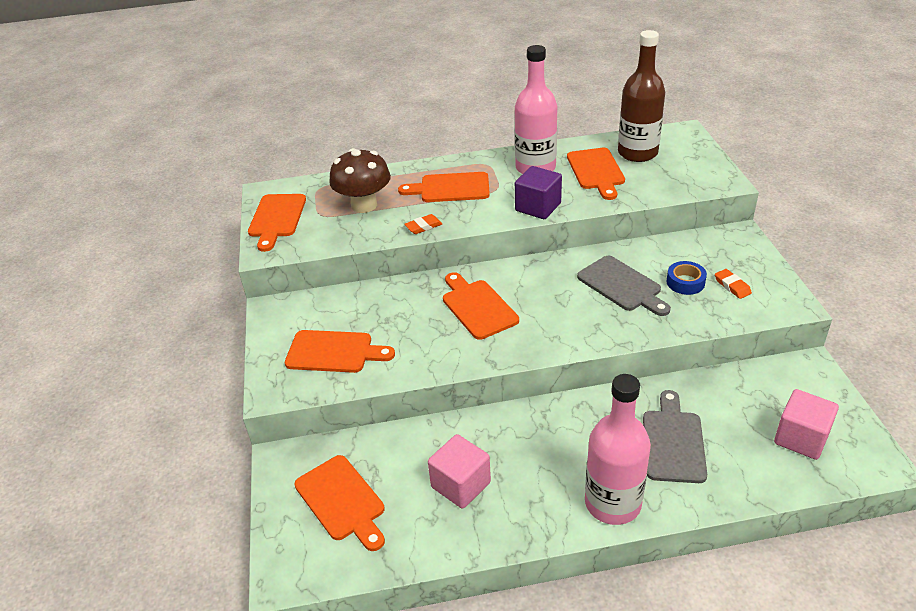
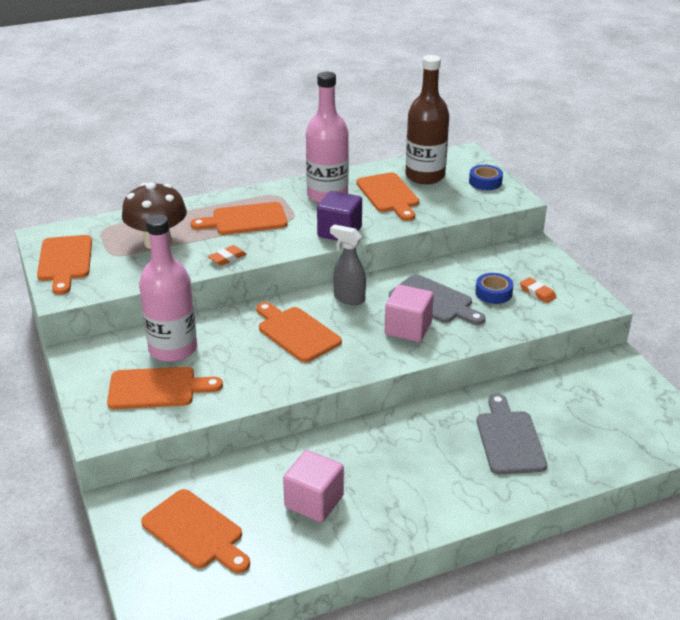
camera: 15 degrees left, 5 degrees down
(537, 275) = (348, 298): none -> grey spray bottle
(612, 503) = (465, 499): pink bottle -> pink bottle (173, 349)
(698, 163) = (485, 182): none -> blue tape
(801, 438) = (623, 422): pink cube -> pink cube (408, 329)

